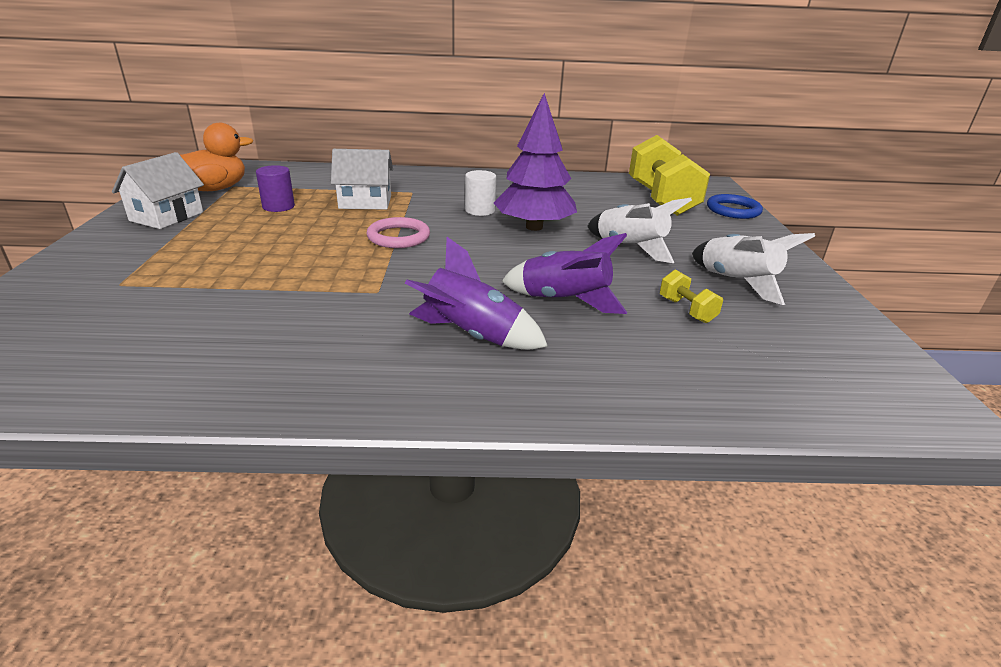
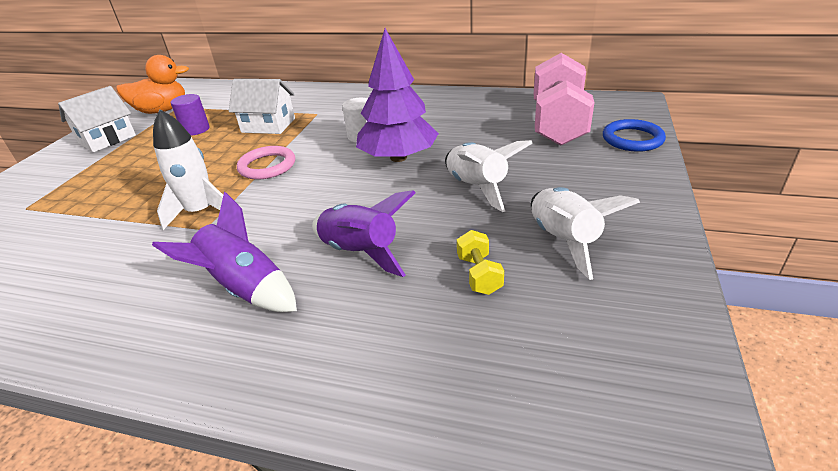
camera: 20 degrees right, 5 degrees up
(359, 278) = (201, 212): none -> white rocket
(661, 199) = (558, 124): yellow dumbbell -> pink dumbbell

